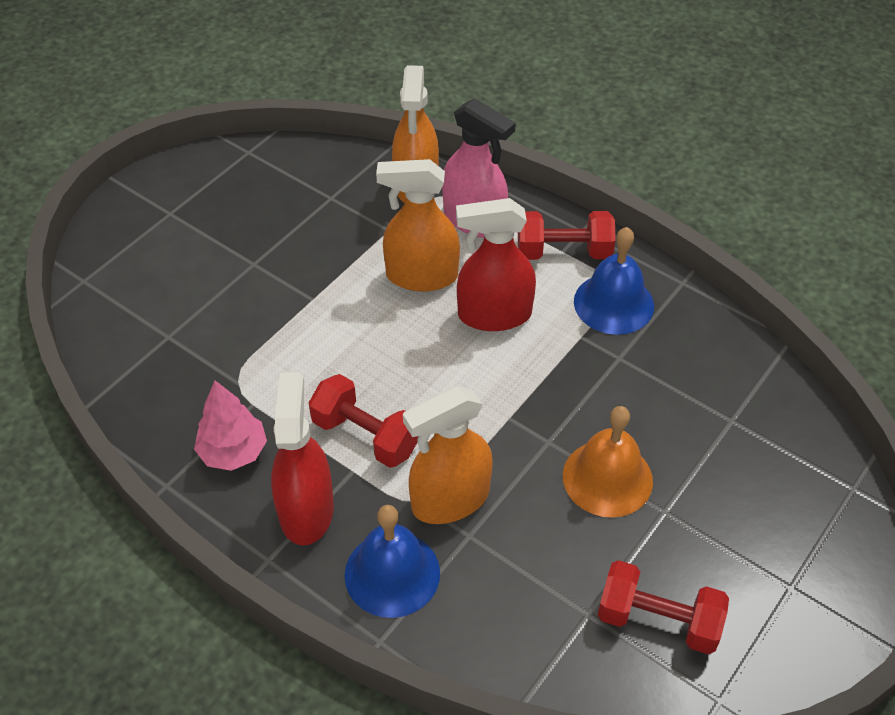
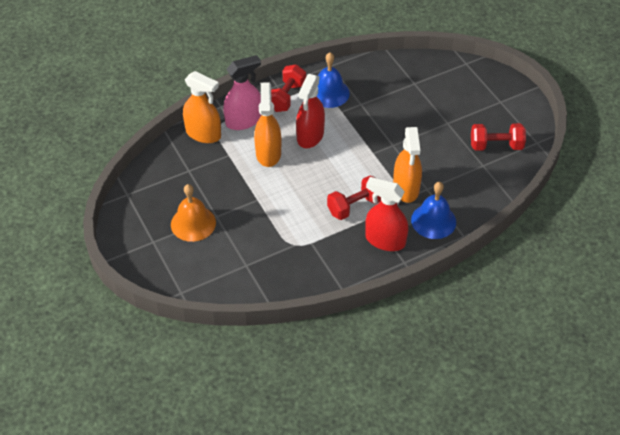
camera: 65 degrees left, 0 degrees up
(233, 452) = (337, 258): pink tree -> none
(421, 276) = (268, 153): orange spray bottle -> orange spray bottle turned 150 degrees clockwise
(607, 478) = (422, 133): orange bell -> orange bell (193, 223)
(658, 620) = (496, 145): red dumbbell -> red dumbbell turned 45 degrees clockwise

